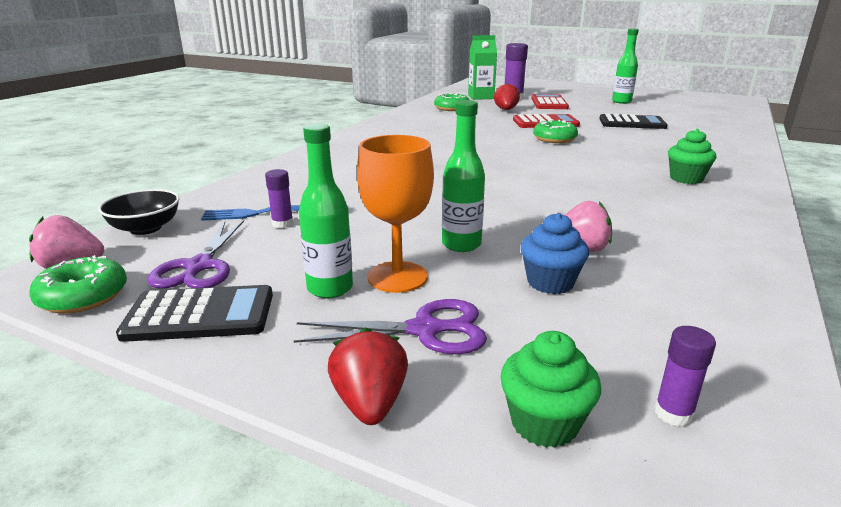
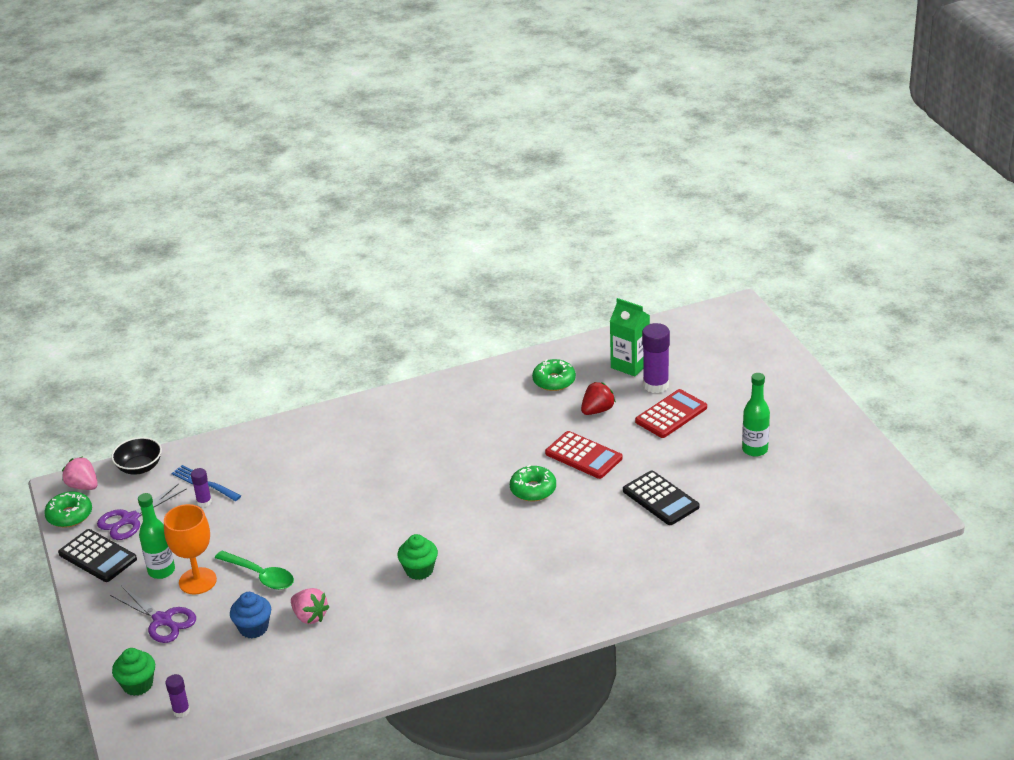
camera: 45 degrees right, 10 degrees up
(370, 403) = (100, 640): red strawberry -> none
(461, 245) = (260, 575): green bottle -> green spoon
(686, 179) = (511, 598): green cupcake -> green cupcake (419, 570)

